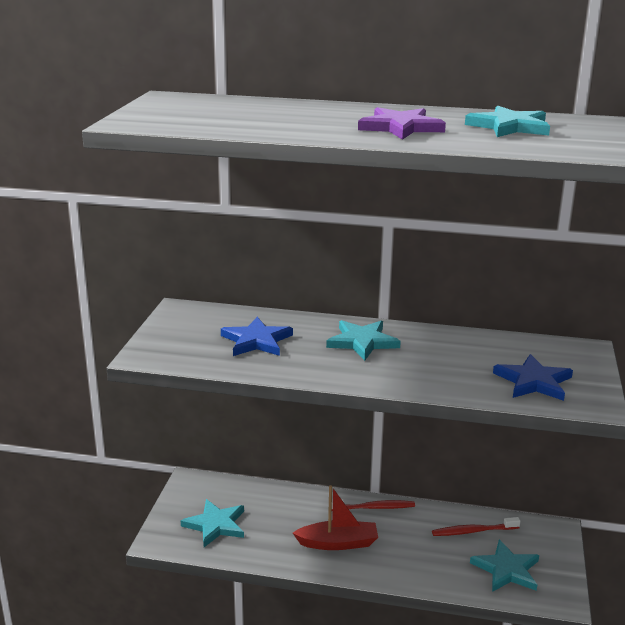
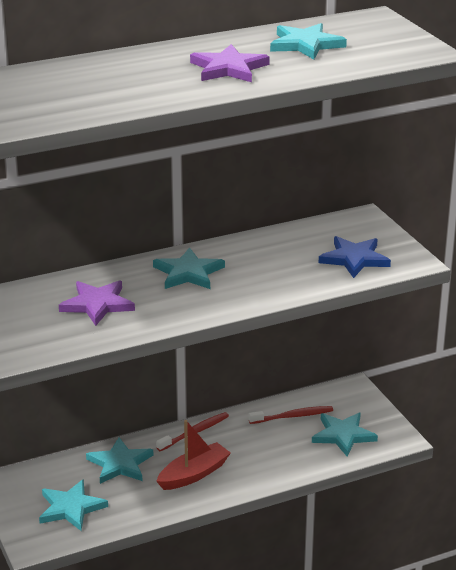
camera: 35 degrees left, 5 degrees up
(256, 341) = (97, 304): blue star -> purple star
(288, 507) = (120, 464): none -> turquoise star
(473, 531) = (292, 416): red toothbrush -> red toothbrush turned 150 degrees counterclockwise

